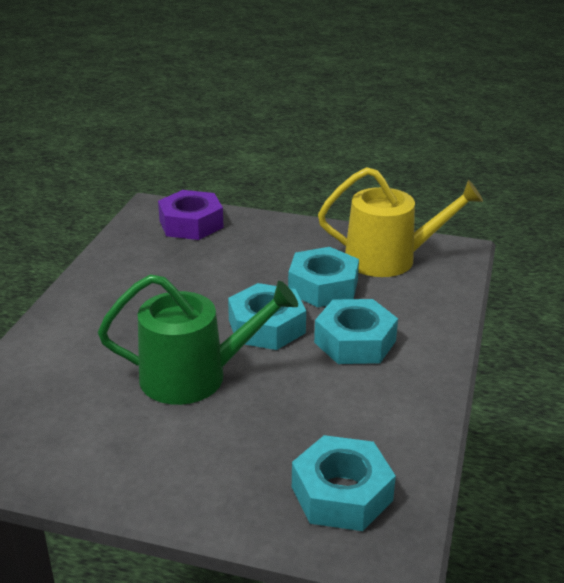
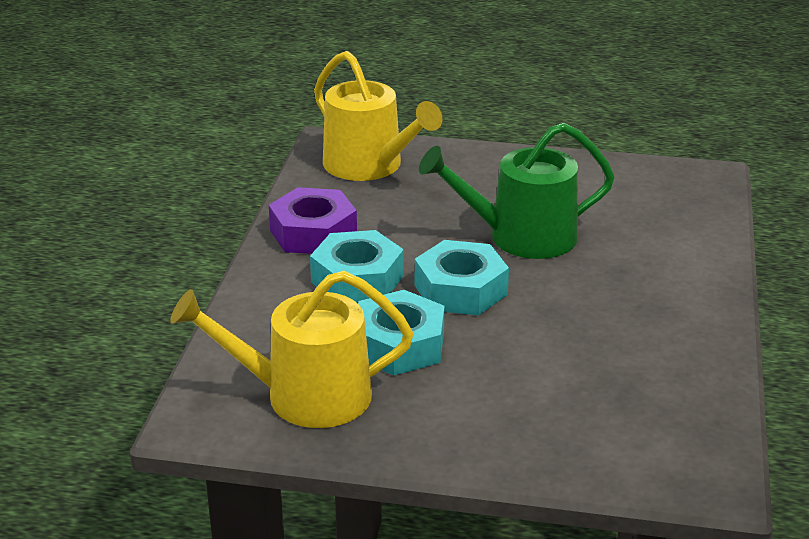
camera: 175 degrees right, 0 degrees up
(191, 224) = (626, 445): purple nut -> purple nut (313, 233)
(341, 494) = (369, 166): turquoise nut -> yellow watering can

